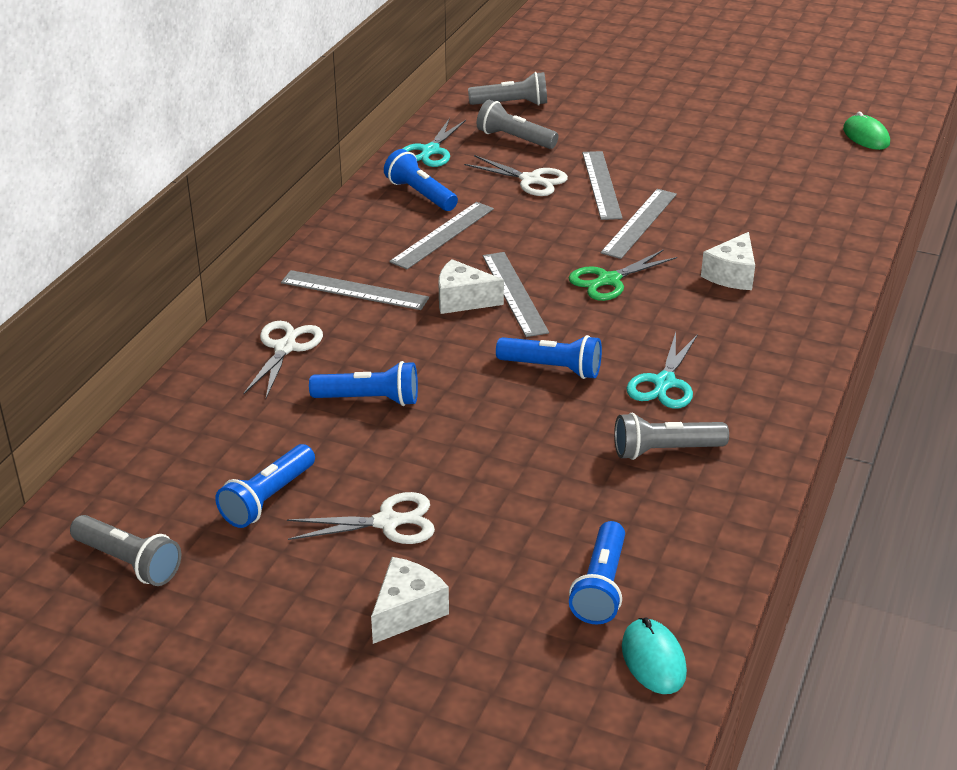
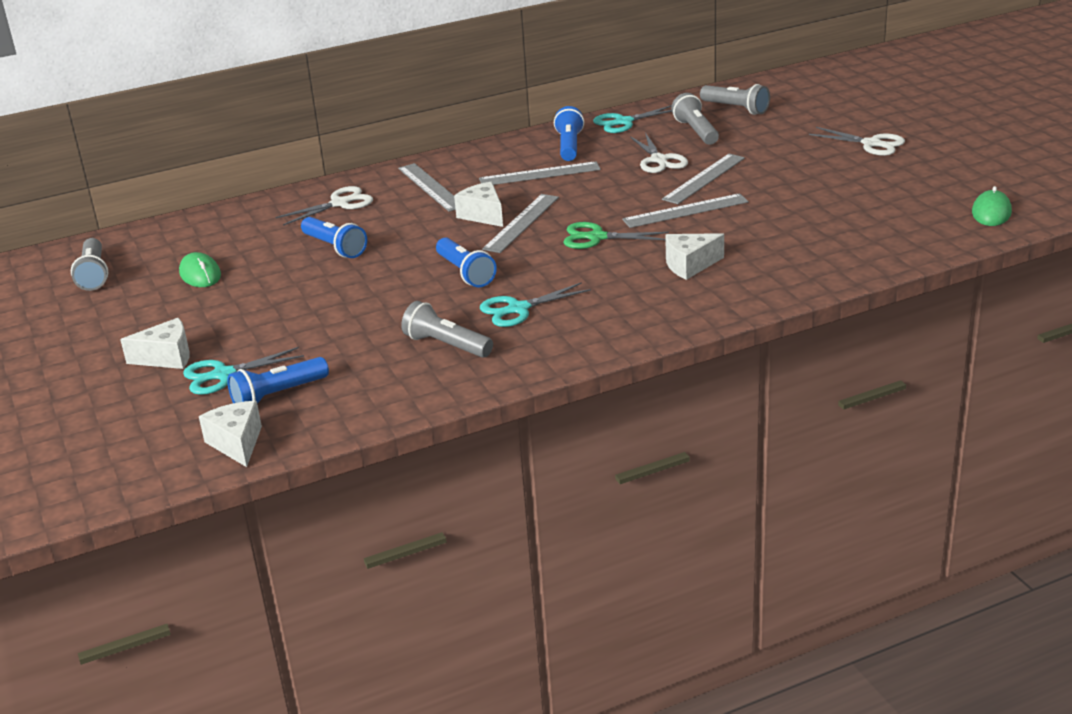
camera: 45 degrees right, 5 degrees down
(267, 498) = (200, 274): blue flashlight -> green mouse
(387, 522) = (233, 311): white scissors -> white scissors (871, 144)
(505, 596) = (223, 374): none -> turquoise scissors
(653, 659) = (237, 443): turquoise mouse -> white cheese

